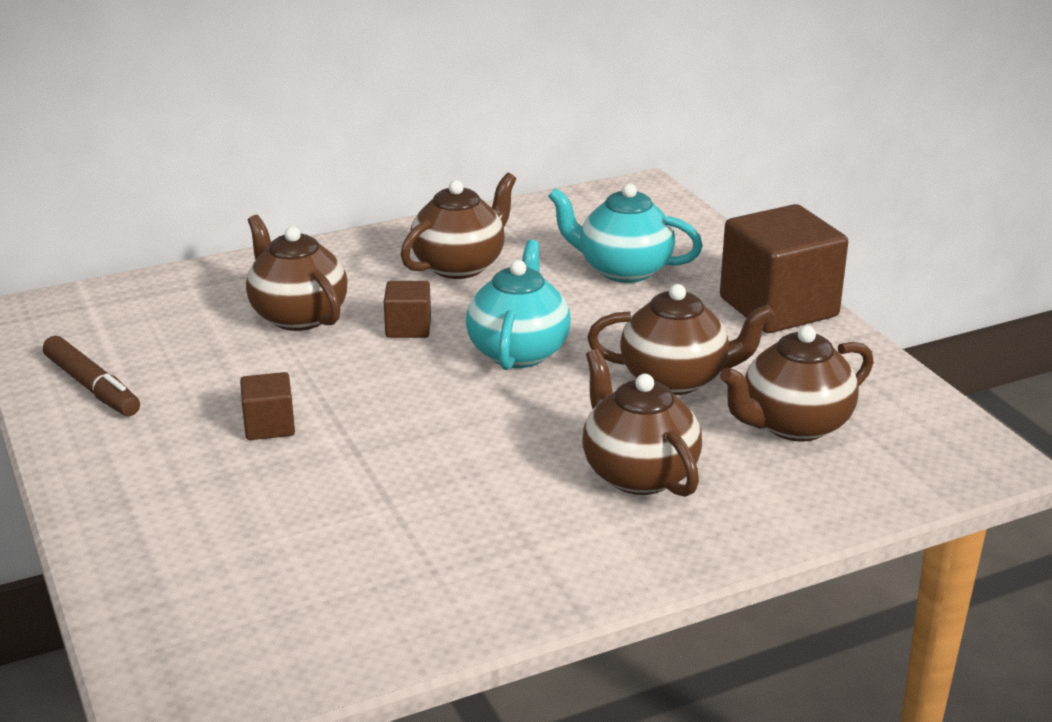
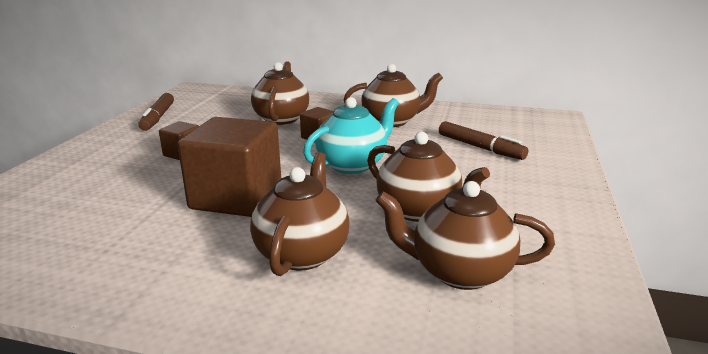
camera: 40 degrees right, 5 degrees down
(623, 270) = (480, 147): turquoise teapot -> brown marker
(778, 307) = (559, 197): brown cube -> brown cube (236, 197)

